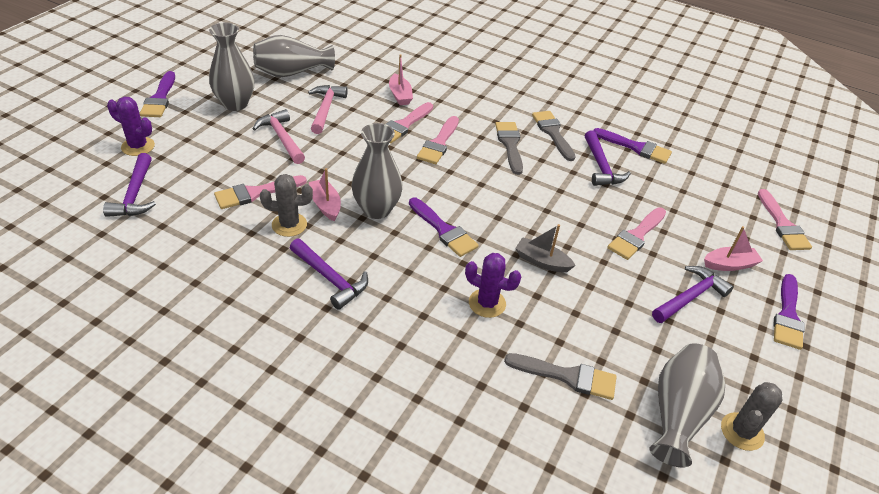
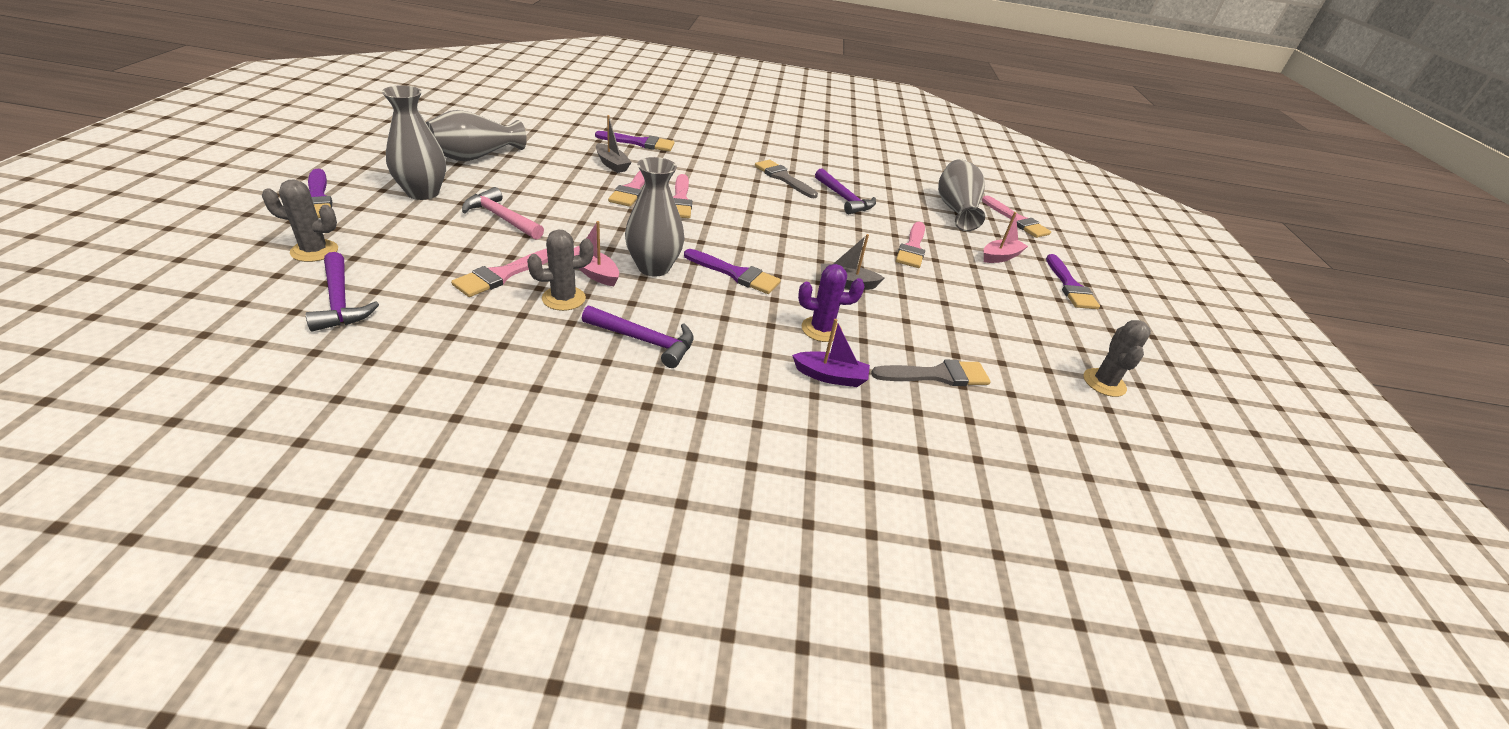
camera: 25 degrees left, 5 degrees down
(138, 146) = (314, 251): purple cactus -> grey cactus
(325, 109) = (537, 185): pink hammer -> none
(400, 95) = (612, 164): pink boat -> grey boat
(465, 351) = (830, 376): none -> purple boat
(510, 145) = (750, 192): grey brush -> none
(635, 147) = (862, 180): purple brush -> purple brush (640, 143)
(678, 413) = (1047, 382): grey vase -> grey vase (956, 210)
(690, 297) = (989, 287): purple hammer -> none

